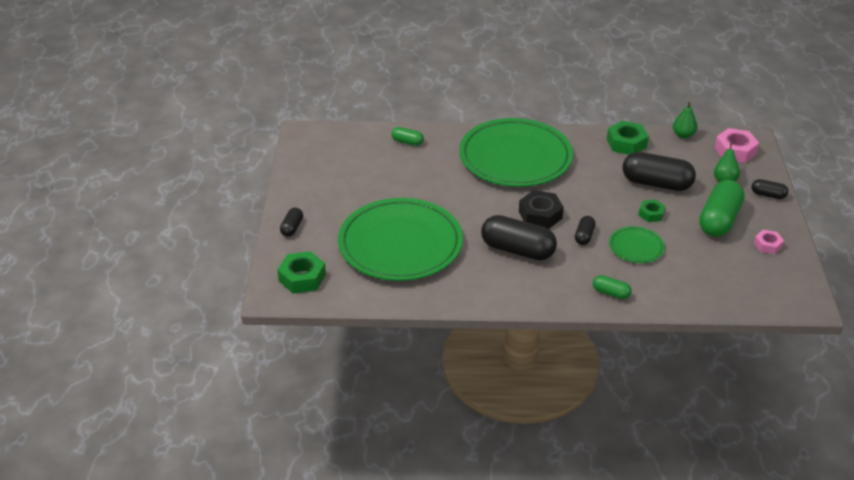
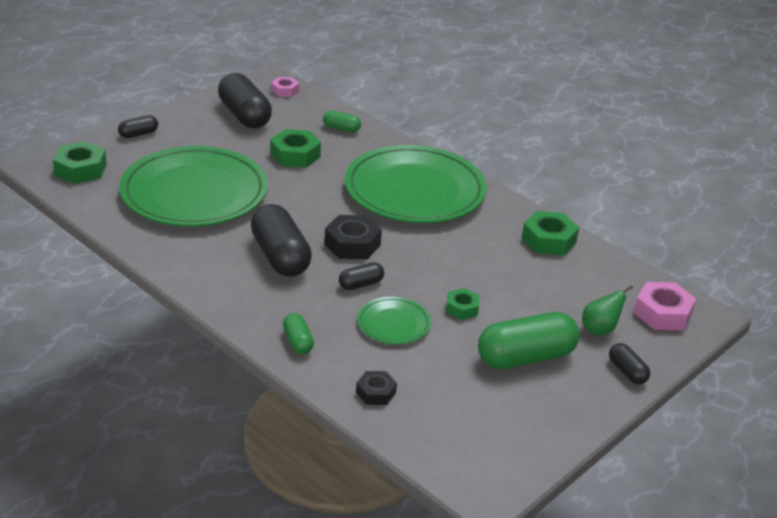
camera: 40 degrees right, 5 degrees down
(407, 142) = (341, 129): green capsule -> green capsule turned 45 degrees counterclockwise
(412, 178) = (295, 155): none -> green nut
(656, 183) = (517, 288): black capsule -> black capsule (244, 115)
(683, 135) = (626, 268): green pear -> none
(689, 291) = (376, 392): none -> black nut
(767, 245) = (539, 412): pink nut -> pink nut (285, 91)

